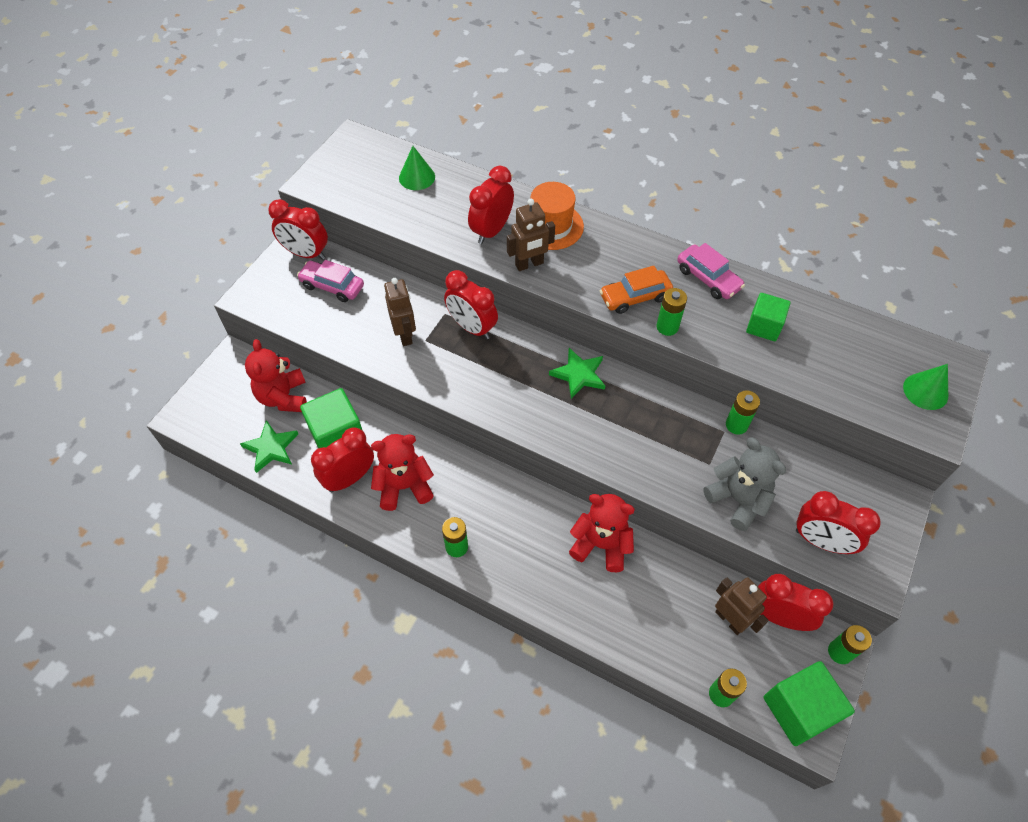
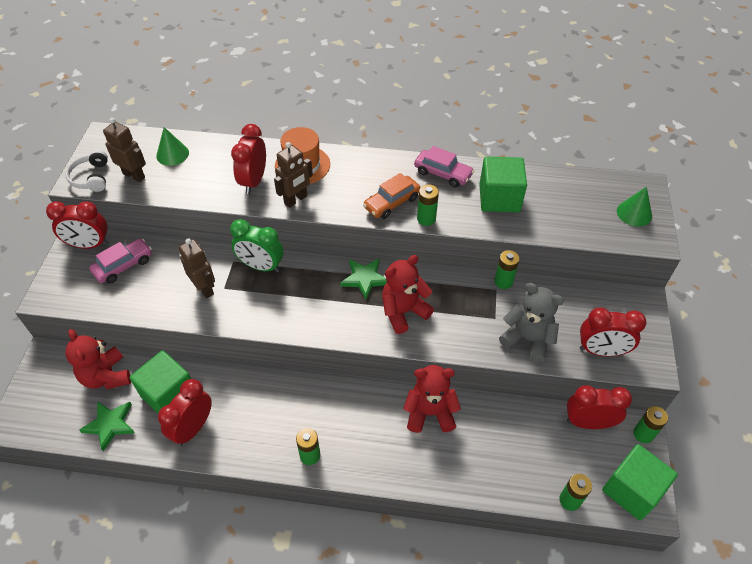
camera: 20 degrees left, 5 degrees down
(326, 182) = (91, 177): none -> white headphones
(332, 286) = (124, 266): pink car -> pink car turned 135 degrees clockwise
(404, 486) = (245, 419): red teddy bear -> red teddy bear (403, 312)
(472, 327) = (261, 266): red clock -> green clock
(730, 619) = (553, 438): brown robot -> brown robot (134, 175)
(764, 326) = (499, 198): green cube -> green cube, size x1.55

